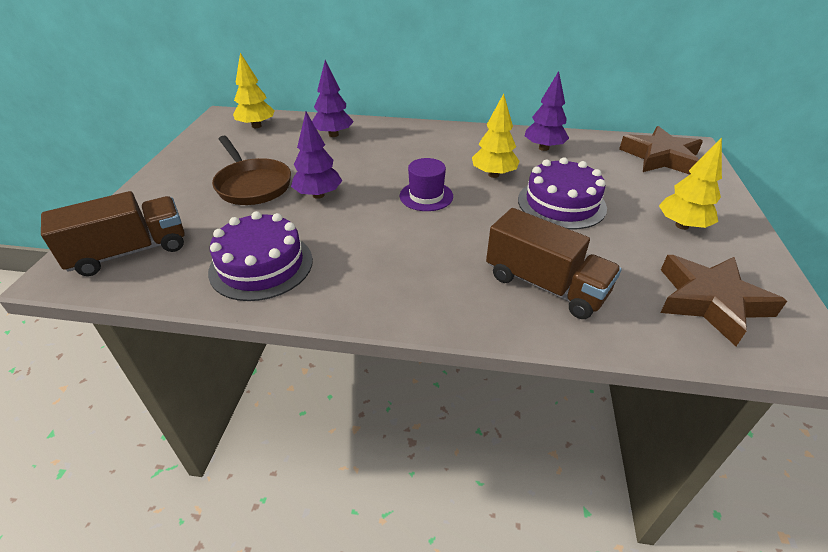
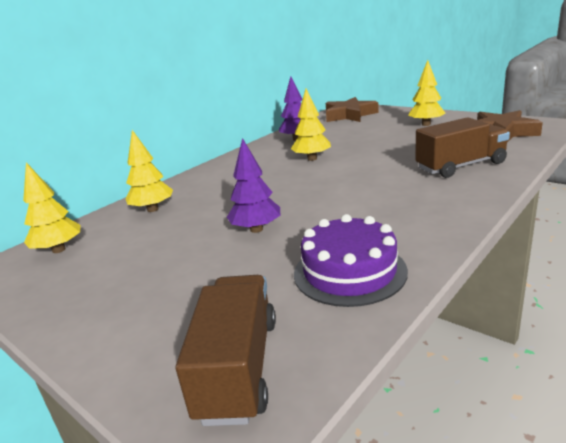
camera: 55 degrees left, 15 degrees down
(252, 185) = (190, 264): brown pan -> none
(333, 134) = (152, 209): purple tree -> yellow tree
(426, 196) = (314, 185): purple hat -> none
(561, 203) = (372, 146): purple cake -> none

